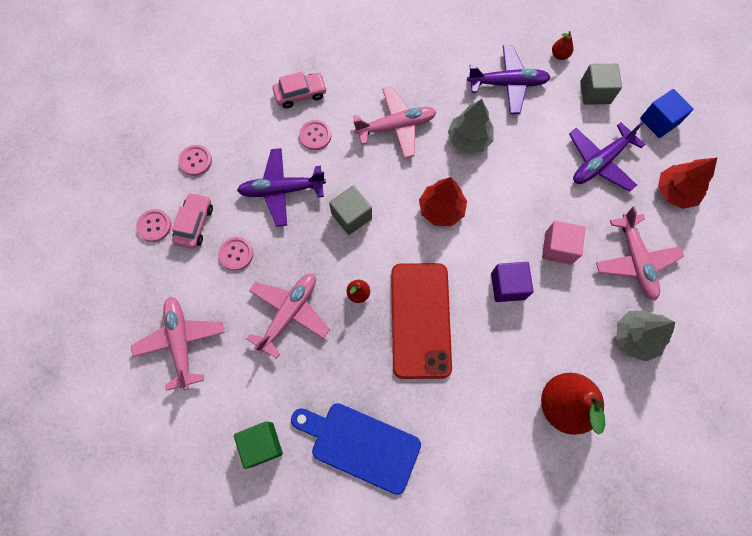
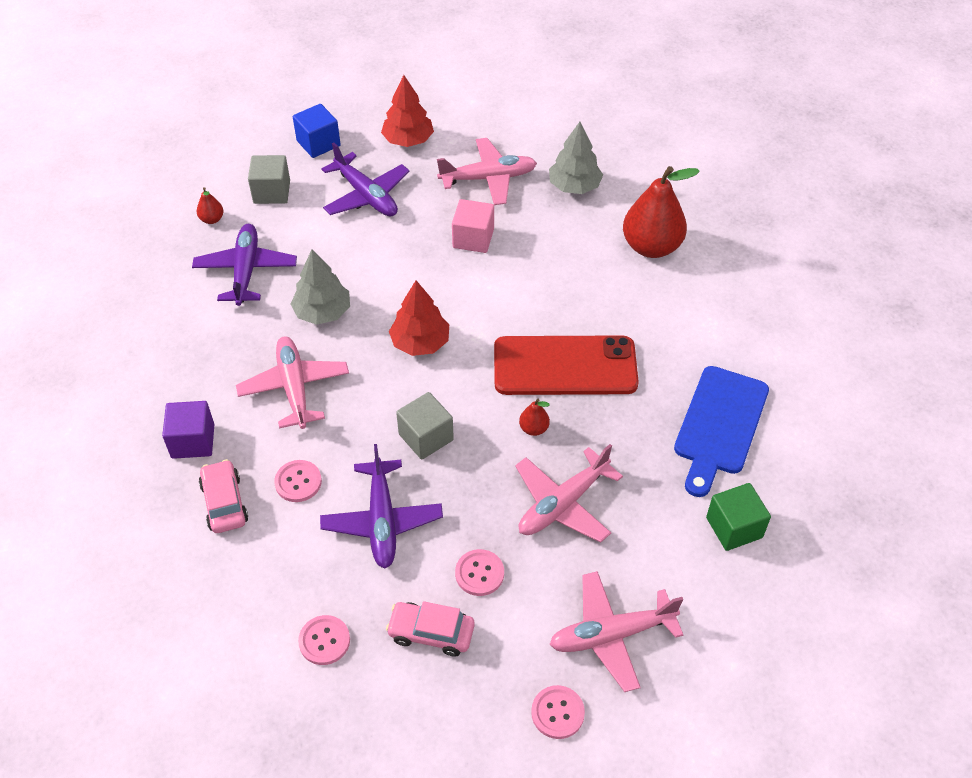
camera: 90 degrees left, 20 degrees down
(154, 226) = (433, 691): pink button -> pink button (557, 713)
(289, 313) = (563, 504): pink plane -> pink plane turned 75 degrees counterclockwise
(508, 286) = (520, 284): purple cube -> purple cube (193, 441)

